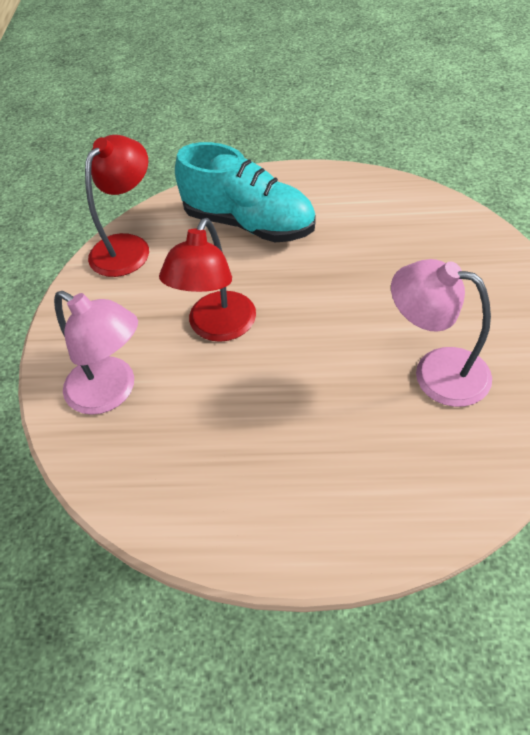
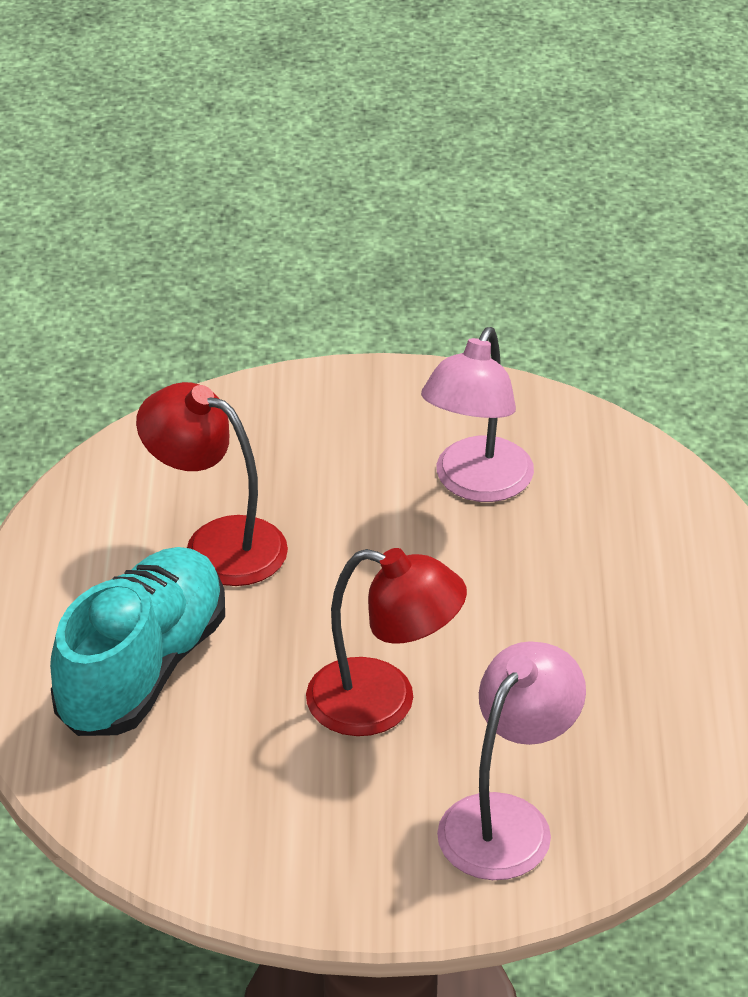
camera: 95 degrees left, 10 degrees down
(127, 247) = (174, 833): red lamp -> red lamp (217, 544)

